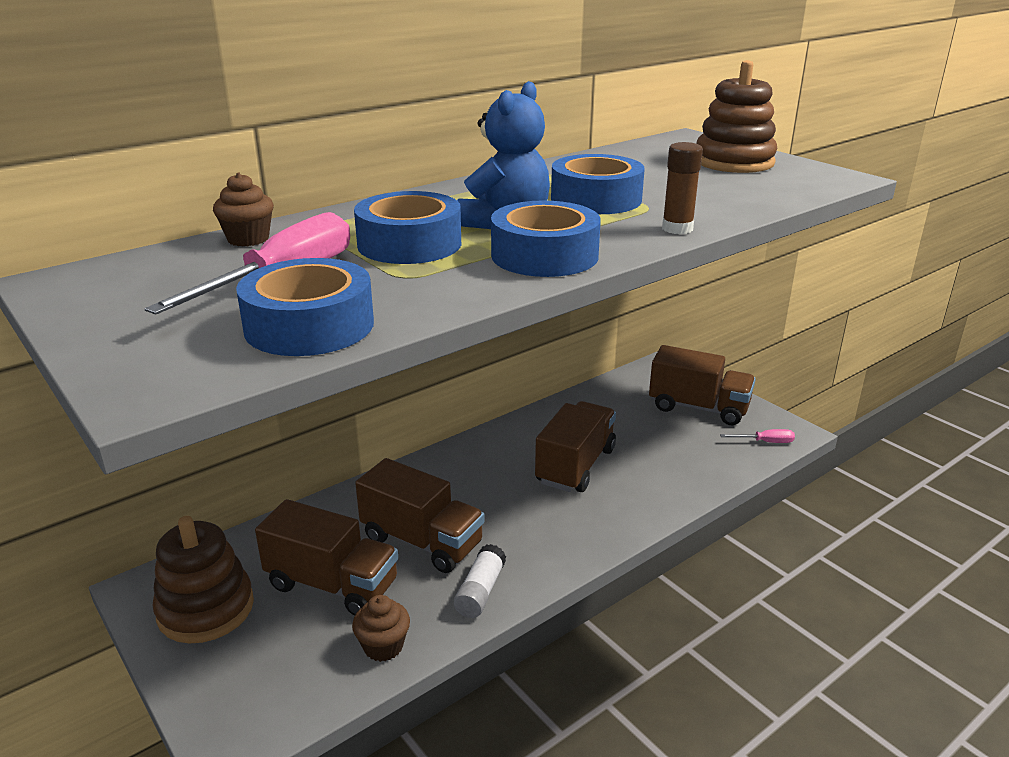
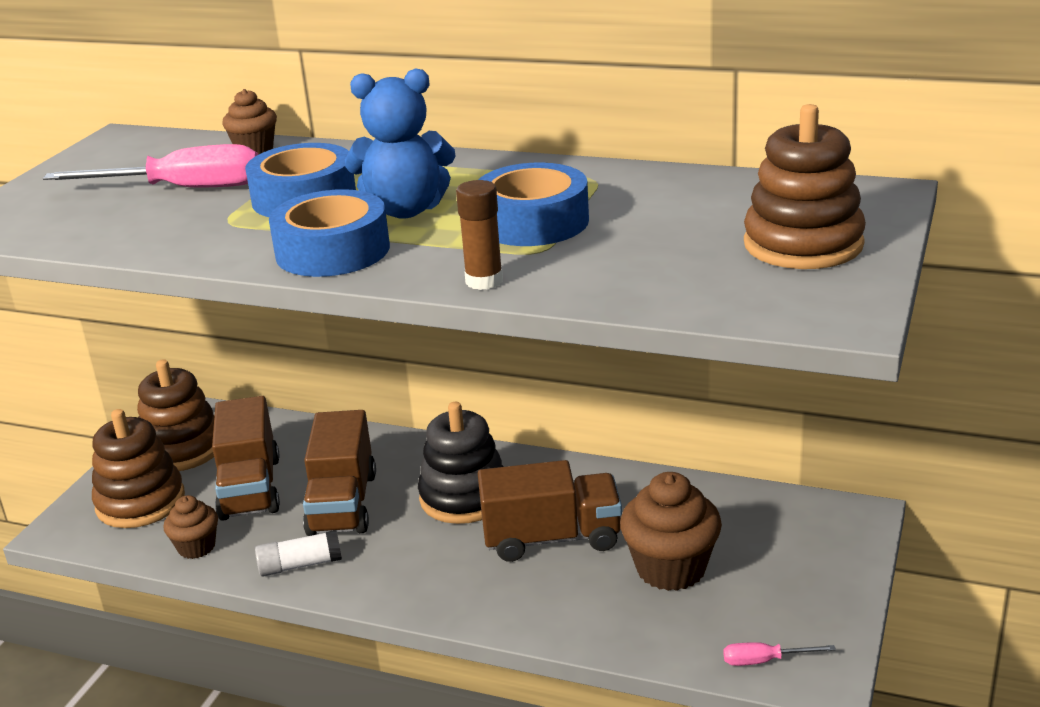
camera: 60 degrees right, 0 degrees up
(260, 664) = (140, 502): none -> brown stacking toy
(309, 326) = (103, 228): blue tape -> none
(485, 482) = (464, 497): none -> black stacking toy
(653, 437) = (671, 568): none -> brown cupcake
(698, 408) = (783, 579): brown truck -> none
(765, 442) = (764, 661): pink screwdriver -> pink screwdriver turned 120 degrees clockwise

